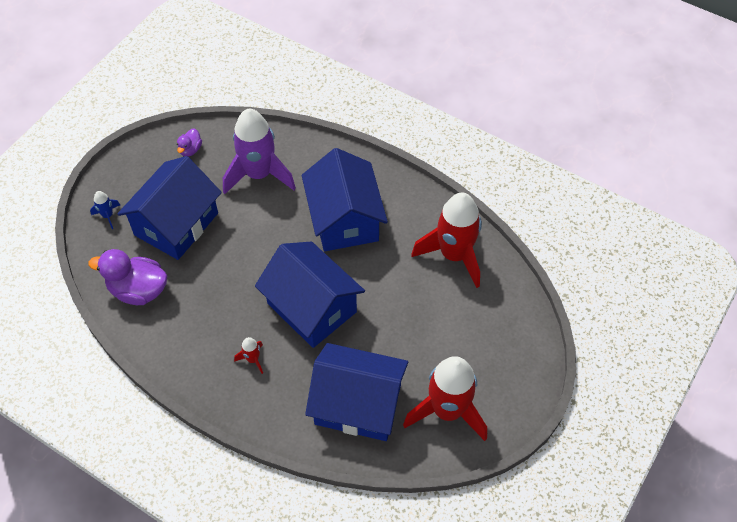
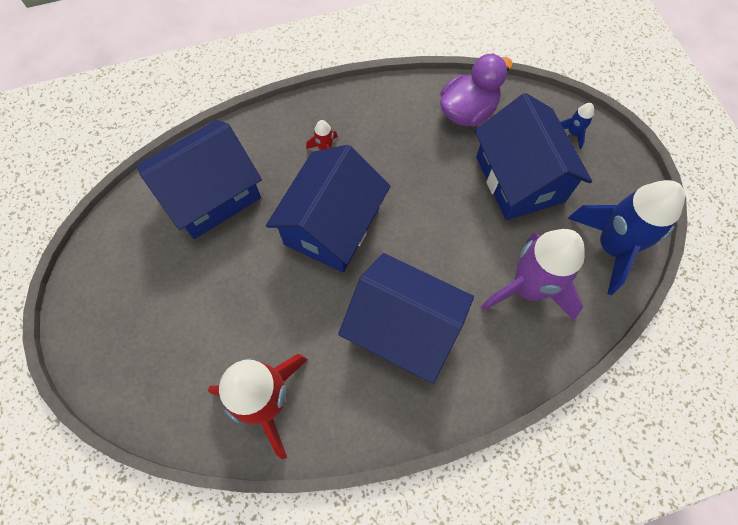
camera: 130 degrees right, 10 degrees up
(190, 150) = (611, 247): purple duck -> blue rocket
(311, 307) = (332, 226): blue house -> blue house turned 60 degrees counterclockwise
(447, 411) = (135, 257): red rocket -> none

